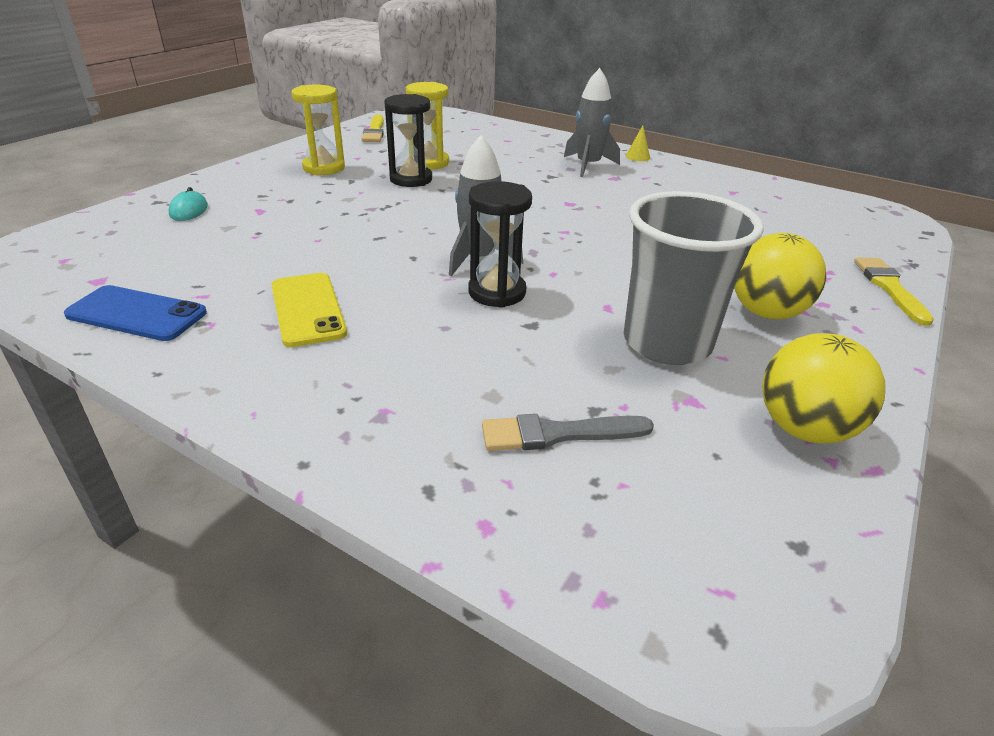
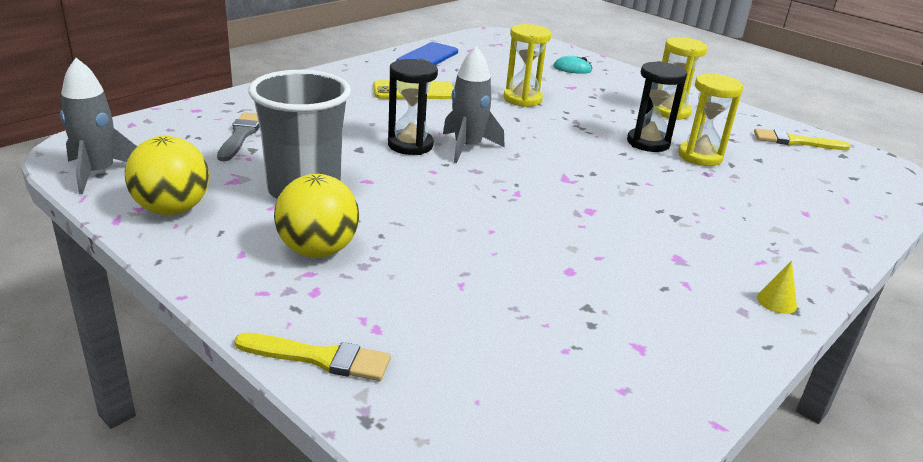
camera: 100 degrees right, 5 degrees down
(313, 236) = (522, 99): none -> yellow hourglass
(588, 166) = (721, 250): grey rocket -> grey rocket (98, 173)

